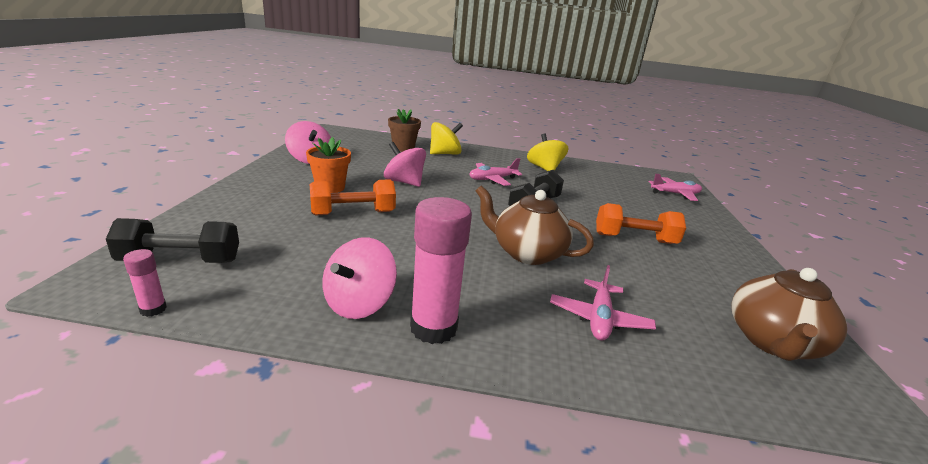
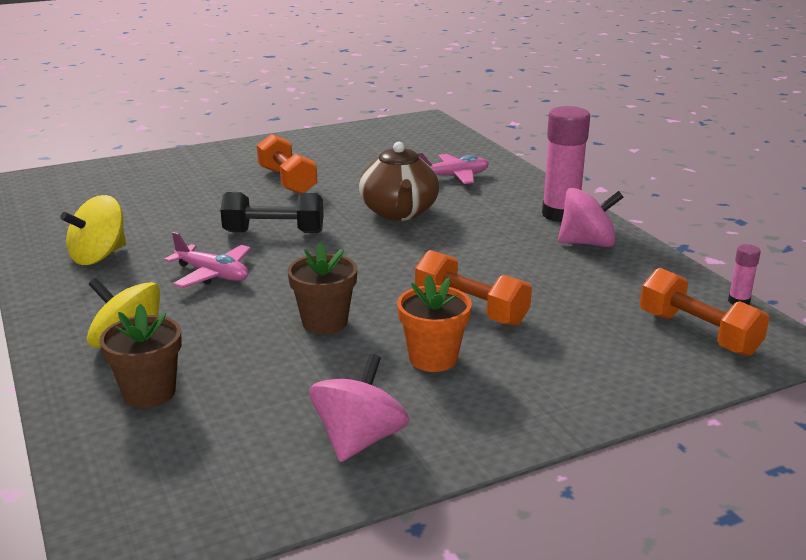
camera: 120 degrees left, 0 degrees up
(181, 260) = (698, 333): black dumbbell -> orange dumbbell
(404, 182) = (324, 322): pink spinning top -> brown flower pot
(675, 194) = (101, 177): pink plane -> none
(772, 342) = (392, 137): brown teapot -> none

